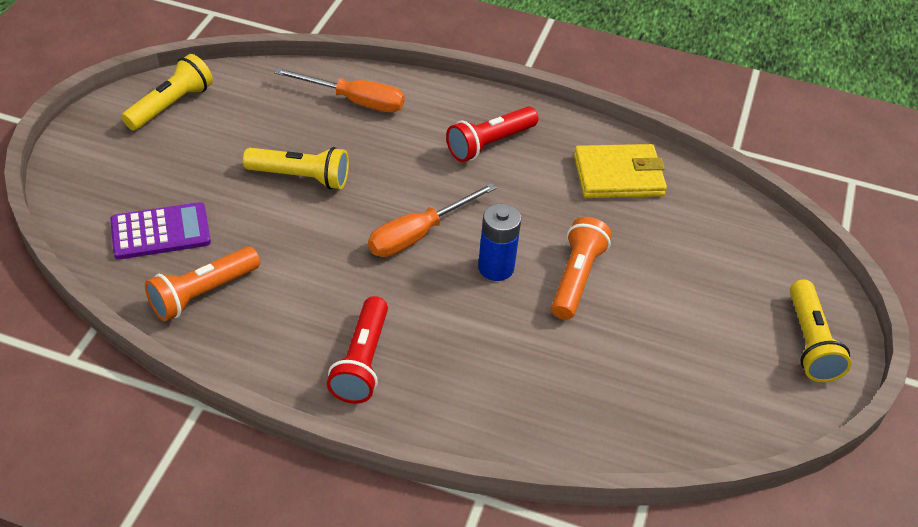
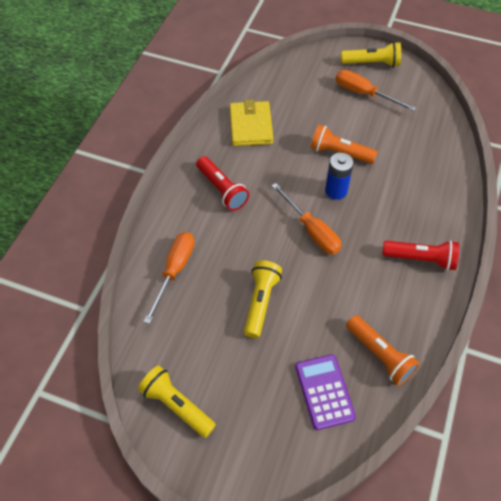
camera: 85 degrees left, 10 degrees up
(724, 323) = (364, 94): none -> orange screwdriver

